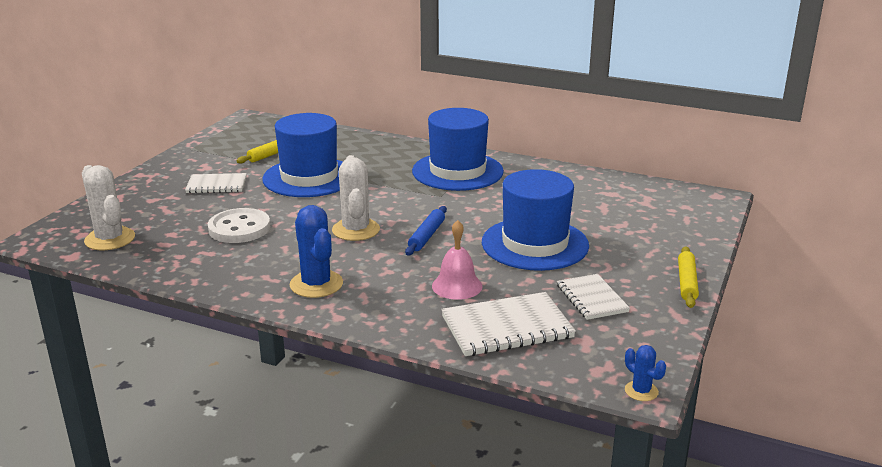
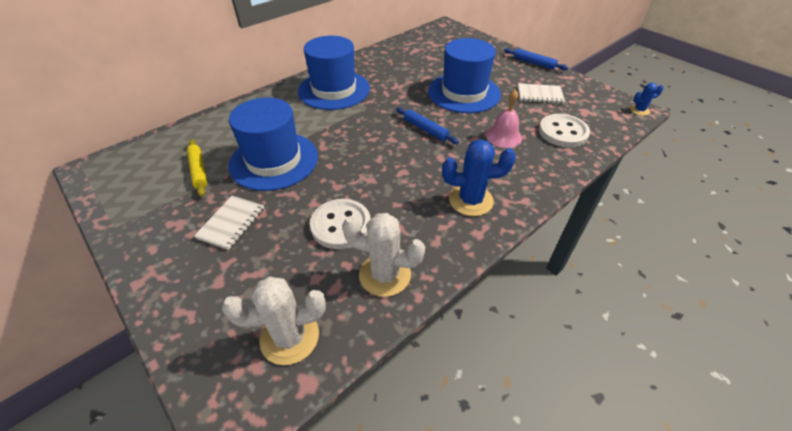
camera: 65 degrees left, 20 degrees up
(356, 230) = (393, 159): white cactus -> white cactus (385, 275)
(507, 327) = (563, 132): white notebook -> white button
(687, 282) = (534, 63): yellow rolling pin -> blue rolling pin

